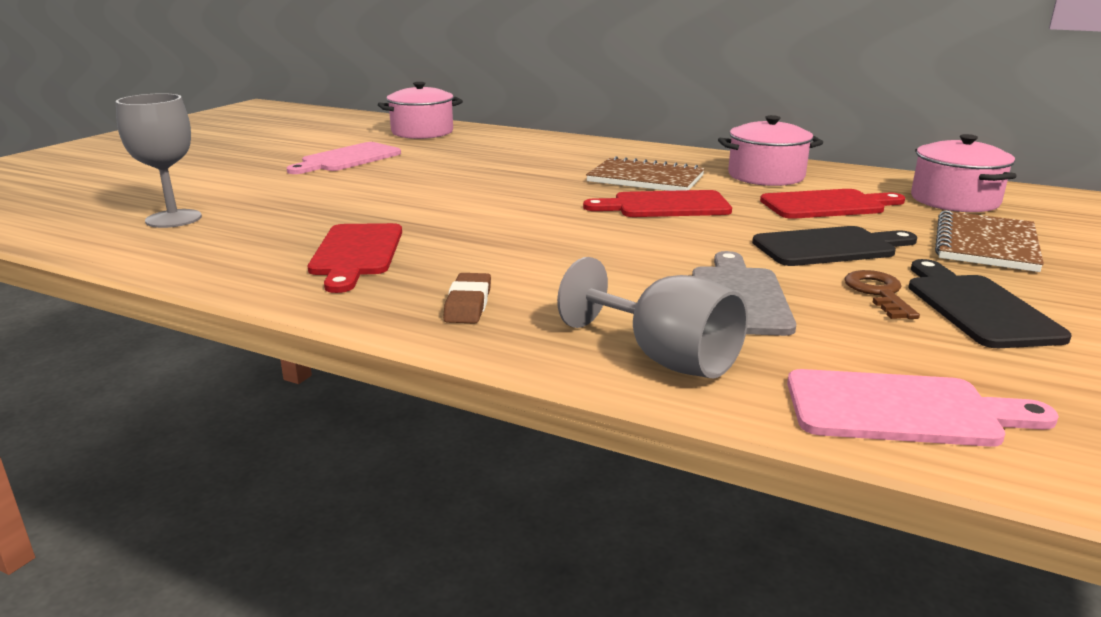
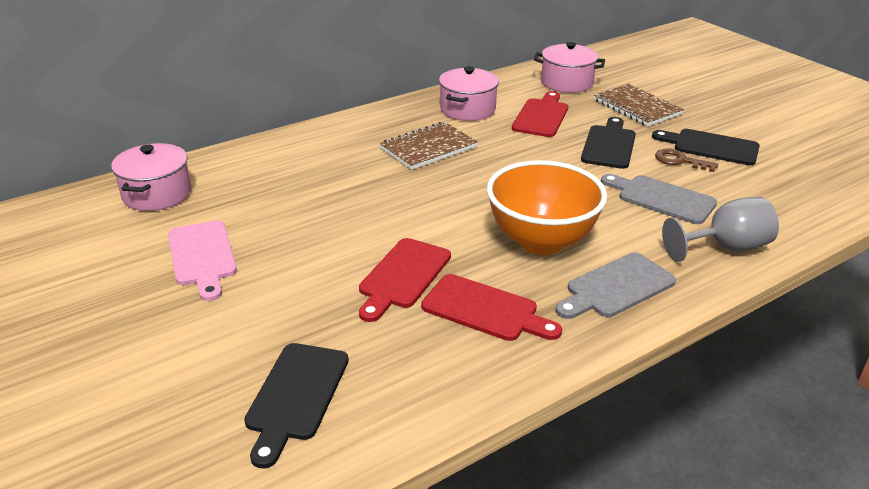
camera: 60 degrees left, 10 degrees up
(173, 219) = (296, 396): grey goblet -> black cutting board
(468, 304) = (616, 287): brown eraser -> grey cutting board
(523, 253) = (541, 241): none -> orange bowl
(665, 205) = (493, 162): red cutting board -> red cutting board (403, 276)
(902, 410) = (802, 211): pink cutting board -> none

